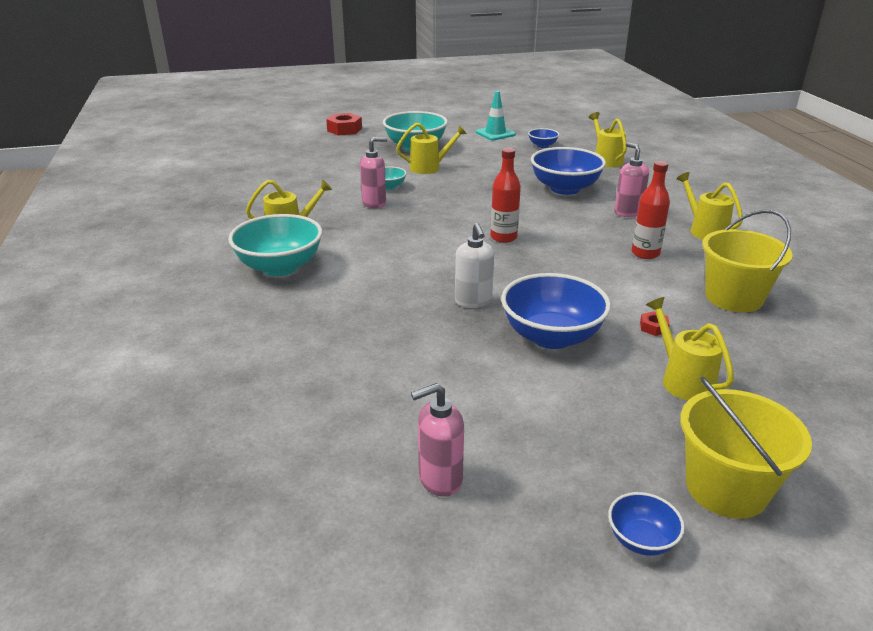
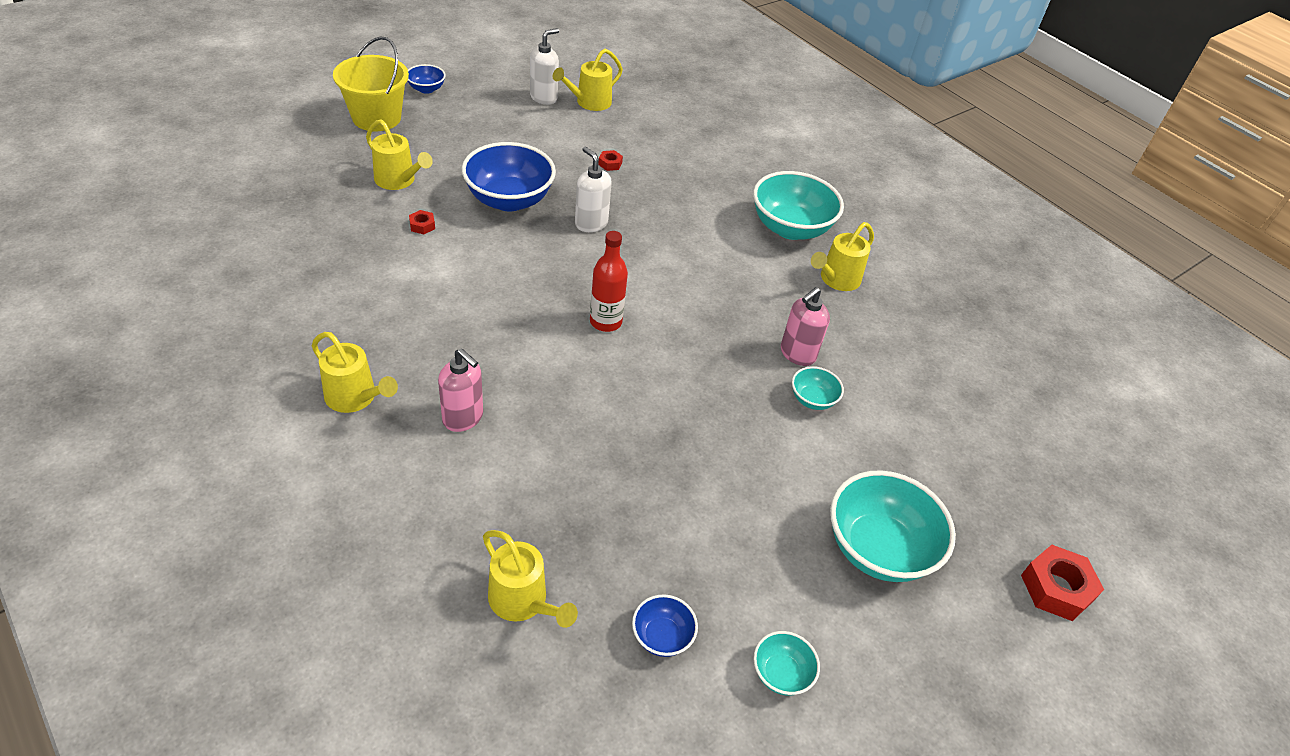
camera: 150 degrees right, 15 degrees up
(409, 356) = (610, 164): none -> red nut
(429, 167) = (800, 475): yellow watering can -> yellow watering can (589, 103)
(439, 479) = (544, 97): pink soap dispenser -> white soap dispenser
(495, 133) = (781, 673): turquoise traffic cone -> turquoise bowl
(565, 188) = (568, 464): blue bowl -> none
(645, 253) = (434, 330): red bottle -> none
(733, 298) = (340, 278): yellow bucket -> none

